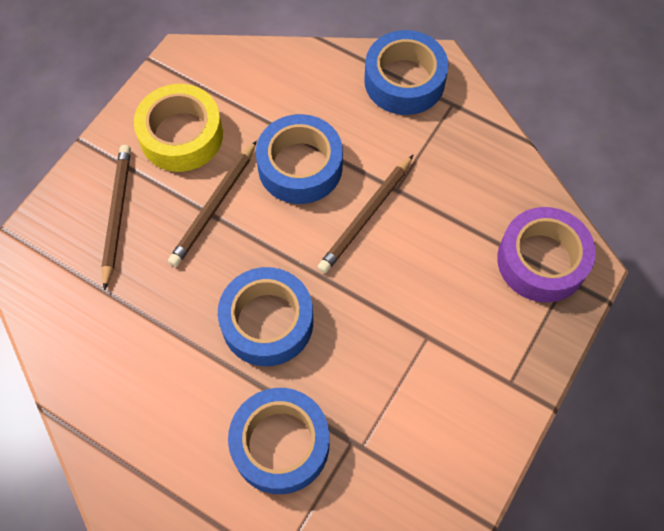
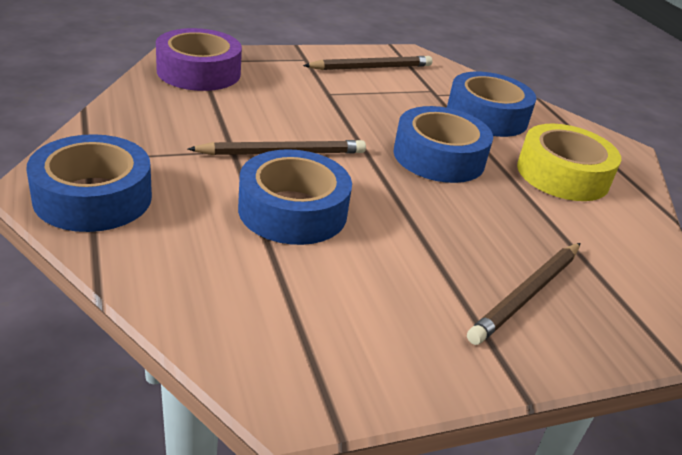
camera: 145 degrees left, 30 degrees down
(181, 135) = (388, 314): yellow tape -> yellow tape (562, 174)
(214, 206) = (412, 238): brown pencil -> brown pencil (371, 67)

